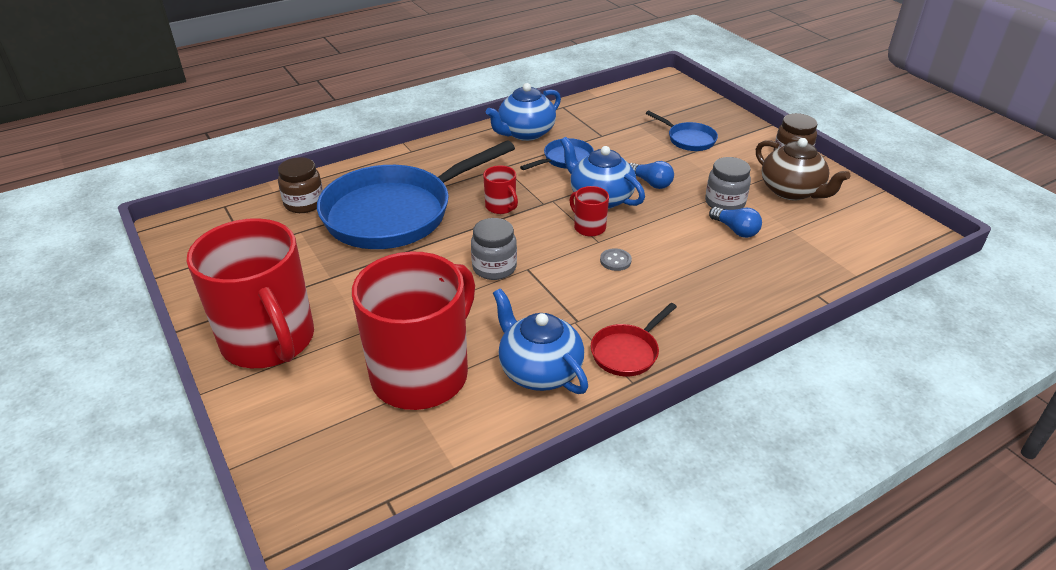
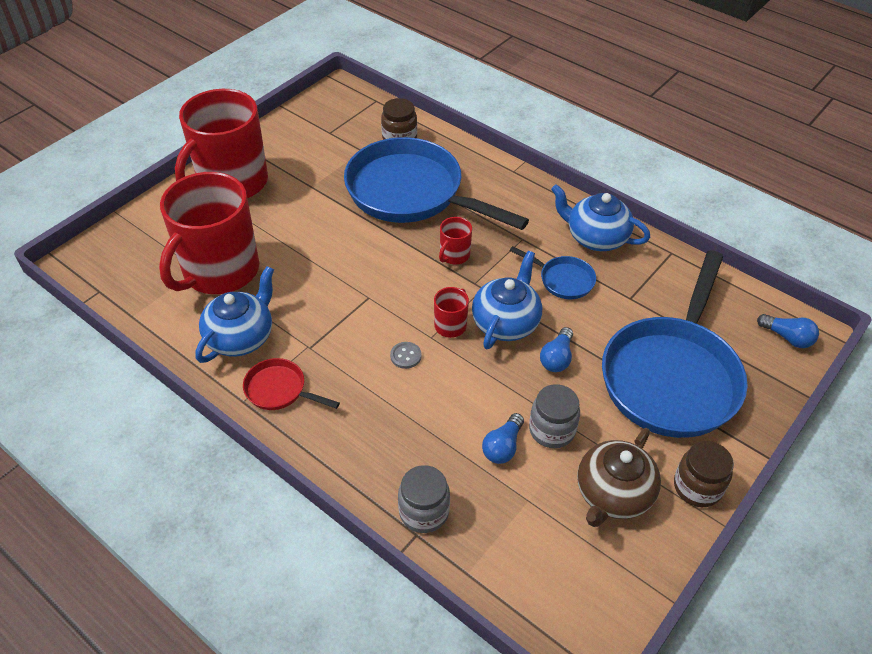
camera: 70 degrees right, 10 degrees up
(422, 374) = (219, 271): red mug -> red mug turned 105 degrees clockwise
(494, 268) = (361, 275): grey jar -> grey jar (424, 512)
(669, 89) = (787, 337): none -> blue light bulb
(688, 139) = (672, 376): blue pan -> blue pan, size x2.33

